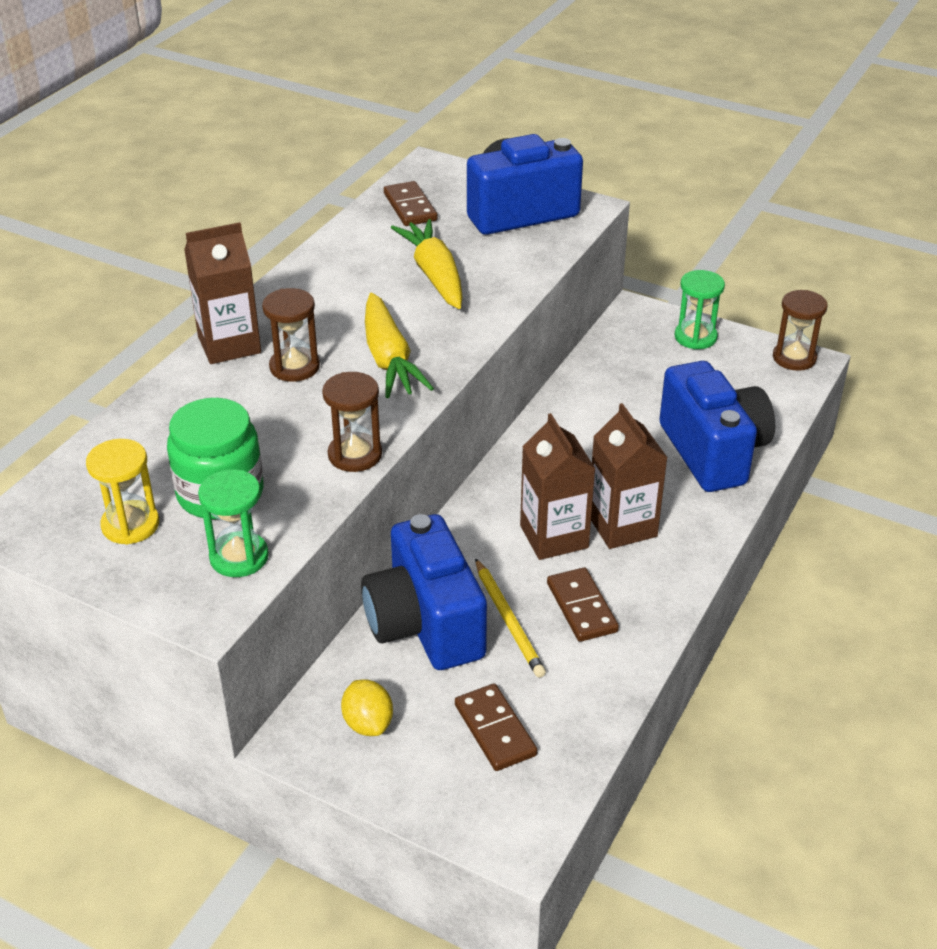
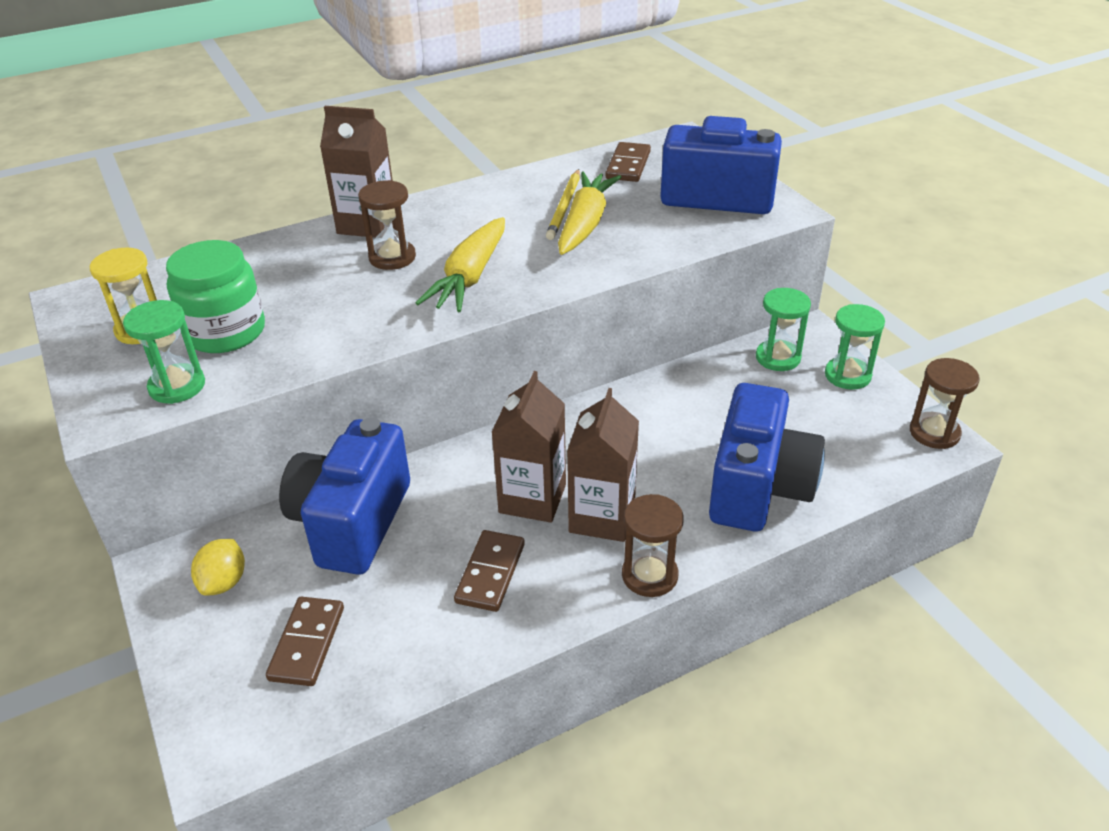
camera: 35 degrees right, 0 degrees up
(355, 455) = (353, 343): brown hourglass -> brown hourglass (649, 575)
(508, 620) = (419, 553): yellow pencil -> yellow pencil (564, 207)
(631, 343) = (778, 358): none -> green hourglass

